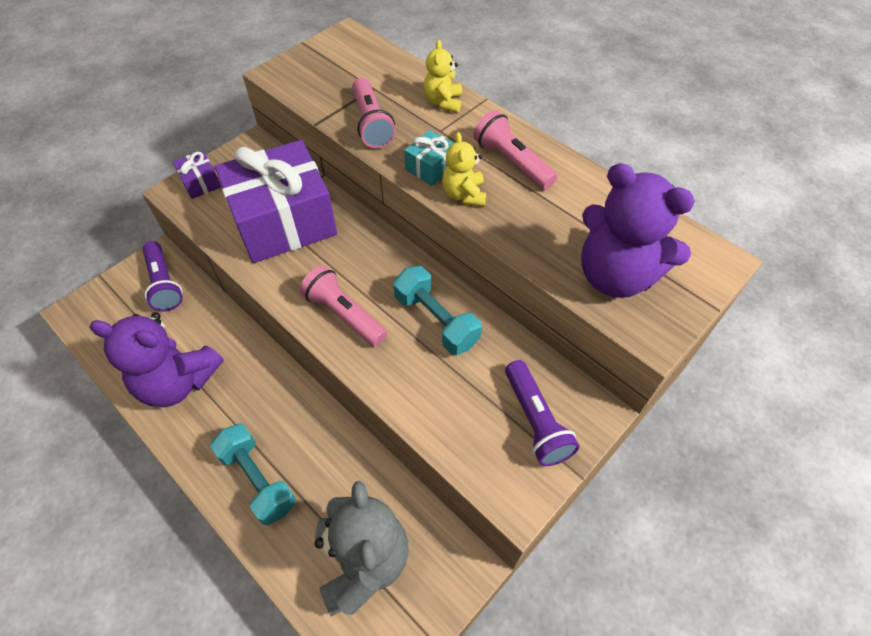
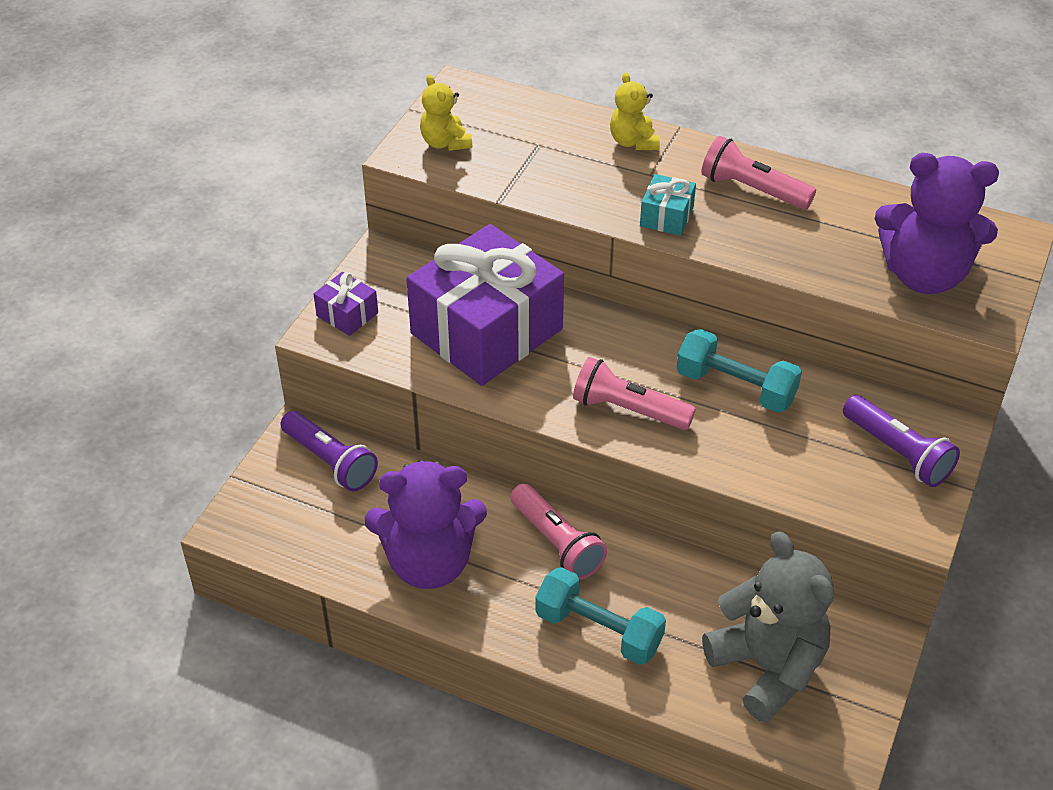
camera: 20 degrees left, 10 degrees down
(371, 123) = (566, 185): pink flashlight -> pink flashlight (556, 542)
(464, 194) = (721, 236): yellow teddy bear -> yellow teddy bear (445, 143)

